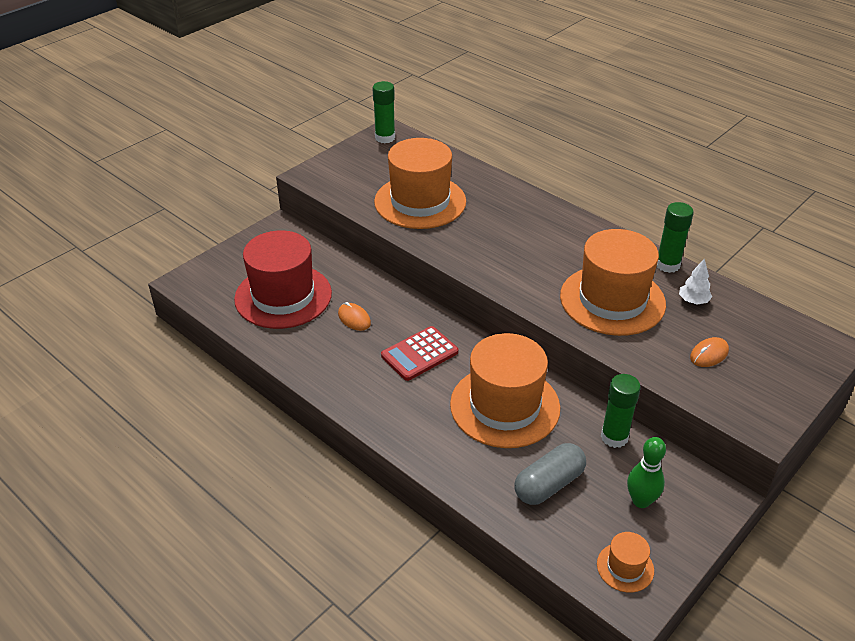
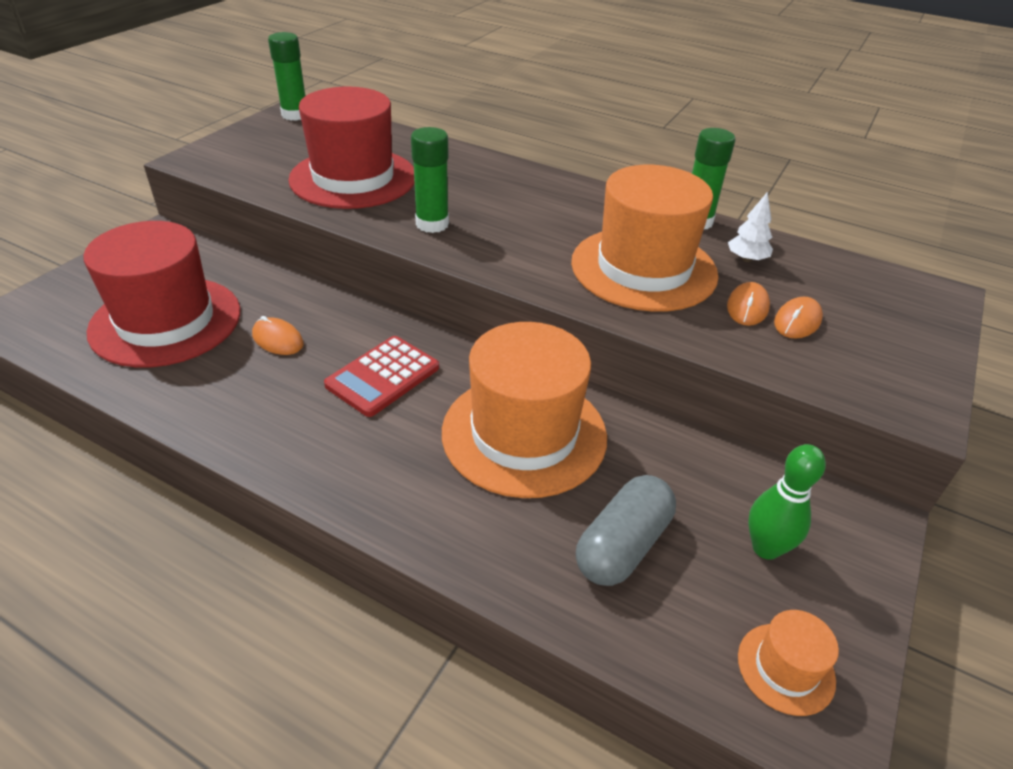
camera: 15 degrees left, 0 degrees up
(420, 202) = (353, 178): orange hat -> red hat
(614, 437) = (692, 456): green glue stick -> green glue stick (432, 224)
(677, 339) = (747, 307): none -> orange mouse

